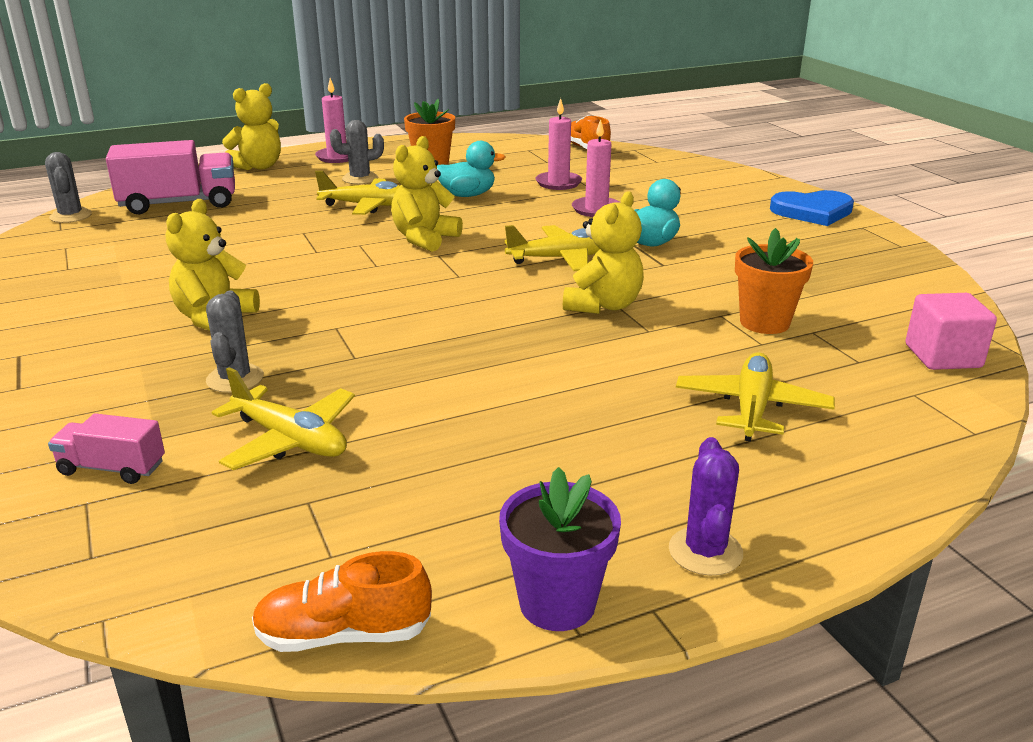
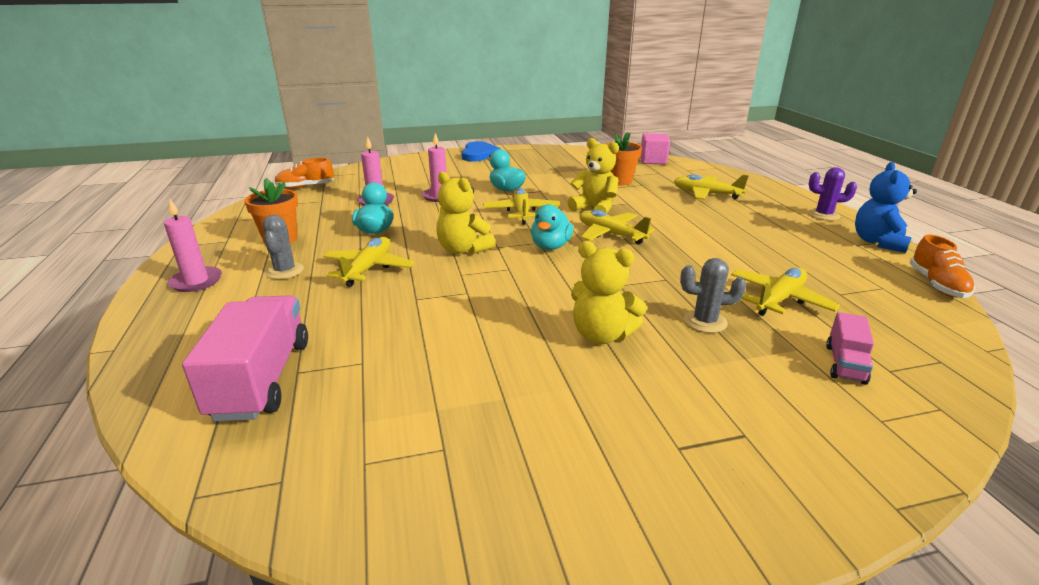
camera: 80 degrees left, 0 degrees up
(71, 216) = (228, 478): grey cactus -> none
(258, 167) = (171, 328): yellow teddy bear -> none
(446, 283) = (550, 246): none -> turquoise duck
(501, 319) = (610, 234): none -> yellow plane
(557, 603) = (877, 242): purple flower pot -> blue teddy bear

